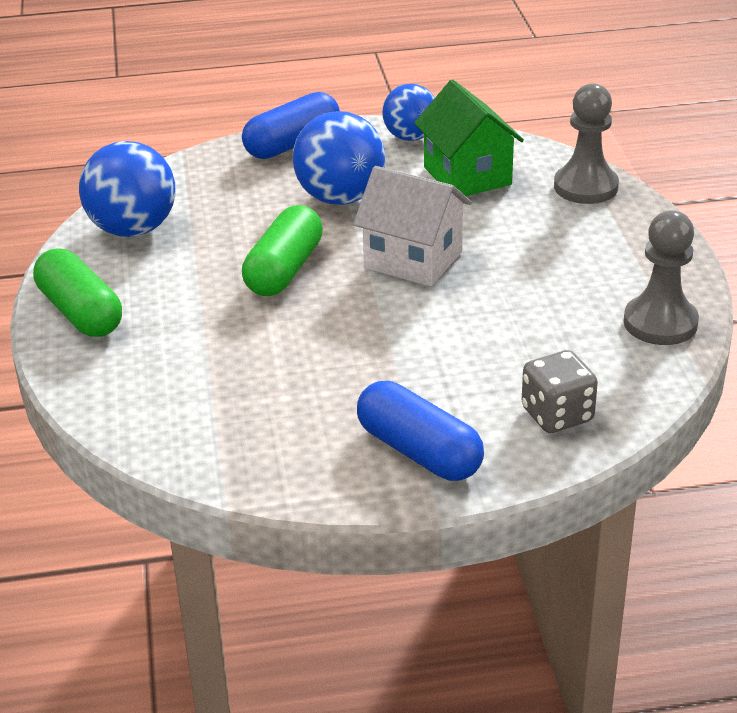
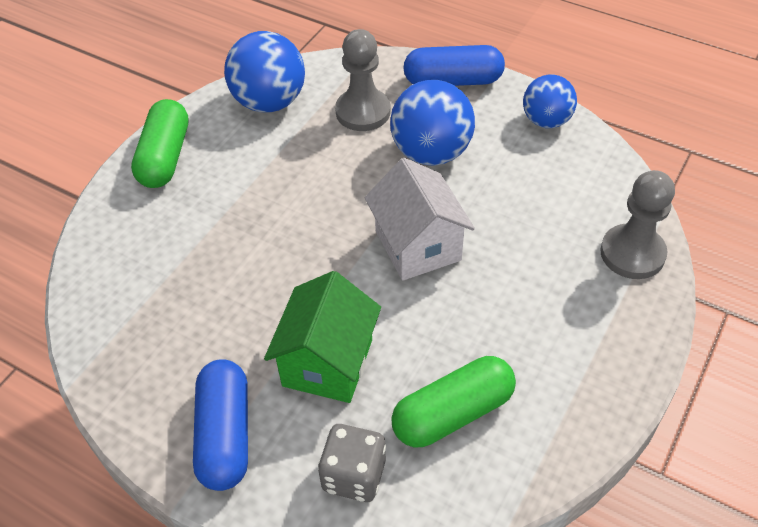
camera: 40 degrees right, 15 degrees up
(284, 270) = (322, 199): green capsule -> green capsule (453, 413)
(467, 176) = (548, 185): green house -> green house (327, 362)
(660, 323) = (536, 440): grey pawn -> grey pawn (363, 112)

